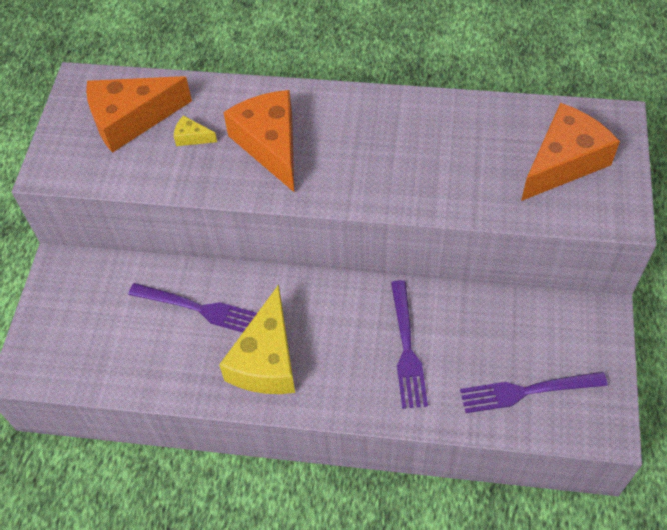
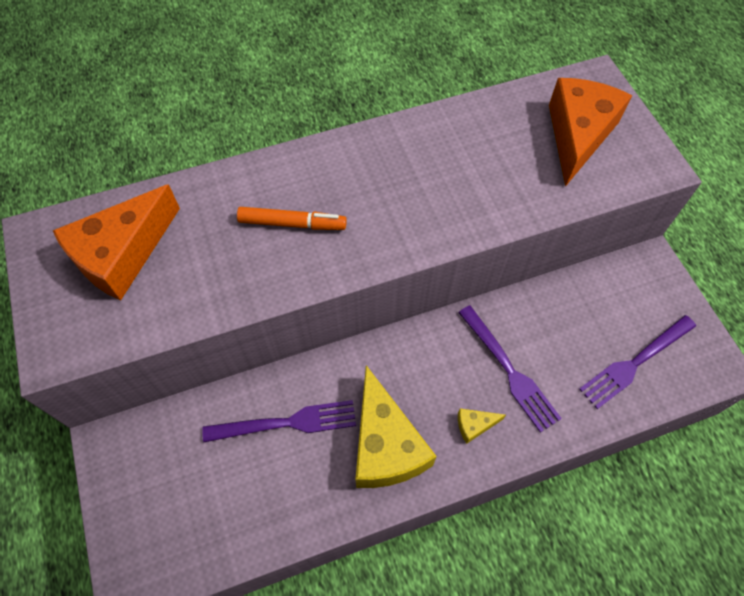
camera: 30 degrees left, 5 degrees up
(192, 137) = (203, 248): yellow cheese -> yellow cheese (474, 425)
(270, 145) = (292, 224): orange cheese -> orange marker

